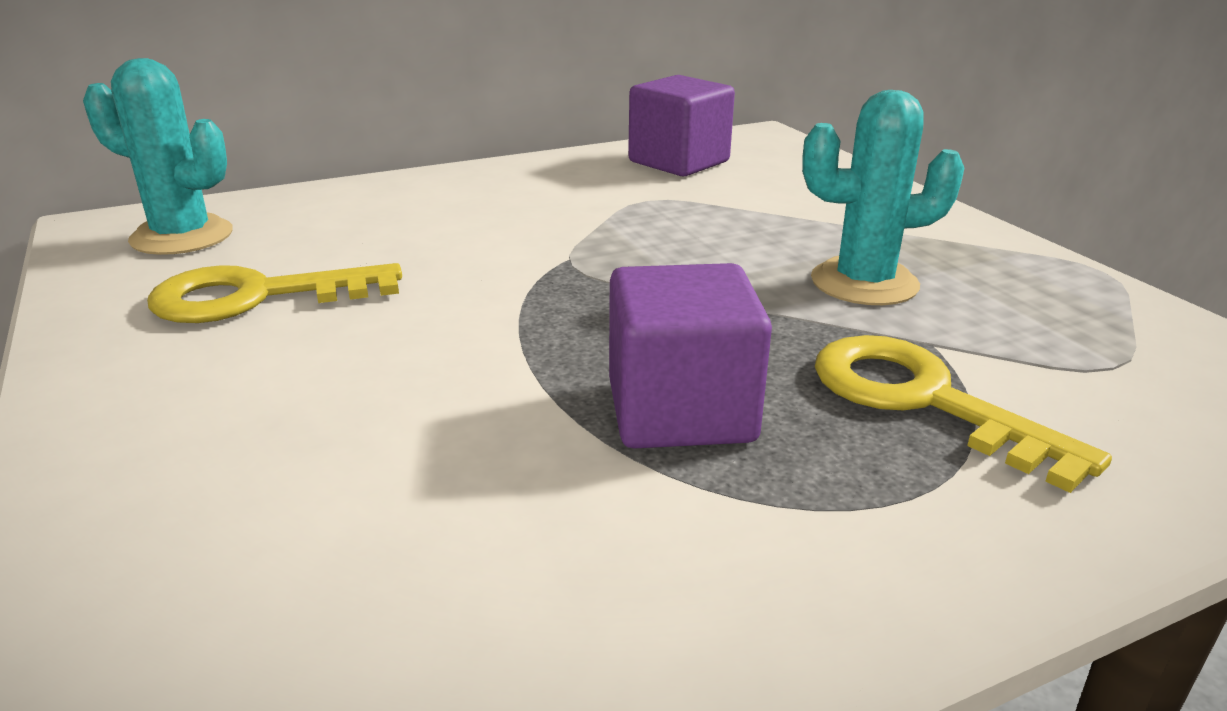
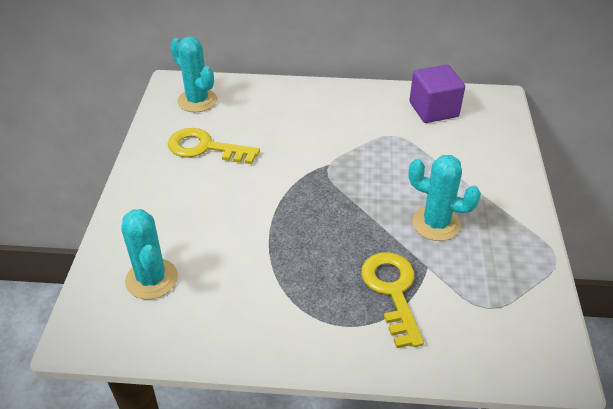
camera: 30 degrees right, 15 degrees up
(284, 595) = (151, 279): none -> turquoise cactus
(681, 411) = (304, 260): purple cube -> none

